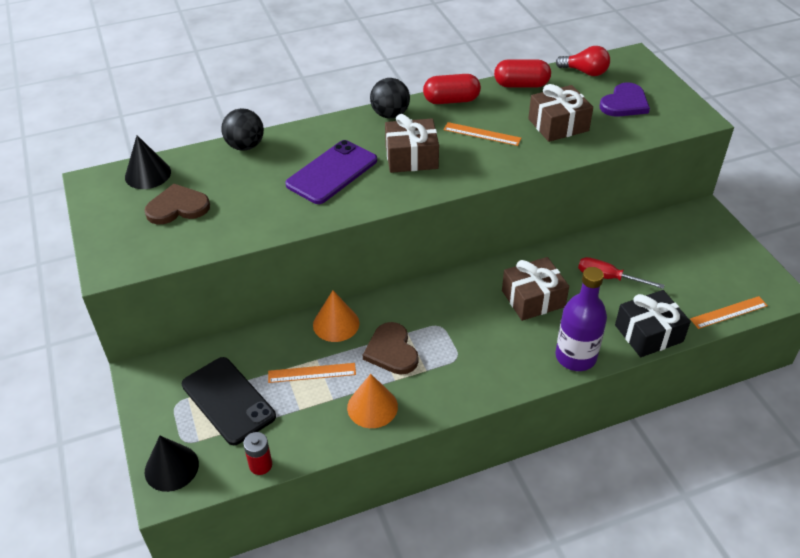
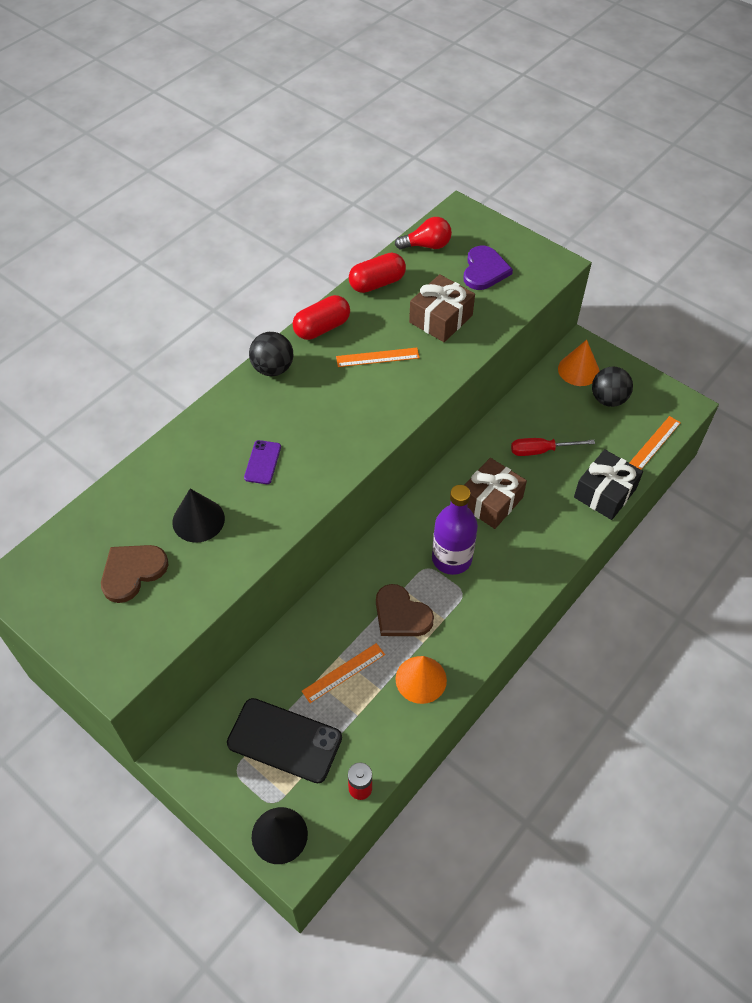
camera: 30 degrees left, 10 degrees up
(148, 174) = (68, 546): black cone -> black cone (198, 520)
(245, 146) = (149, 467): black ball -> black ball (608, 399)
(332, 172) = (262, 462): purple phone -> purple phone, size x0.51
(336, 324) = (331, 611): orange cone -> orange cone (578, 370)
(411, 157) = (328, 412): brown gift -> none
(575, 357) = (560, 544): purple bottle -> purple bottle (451, 558)

